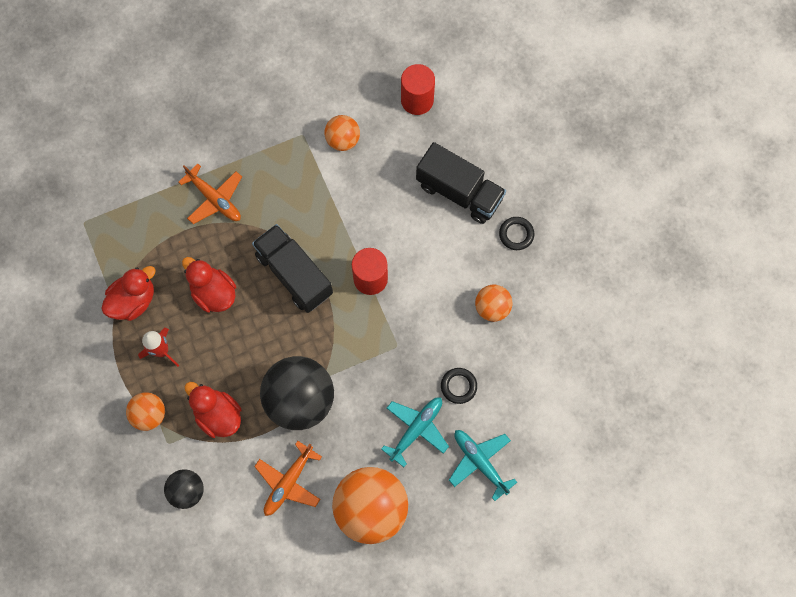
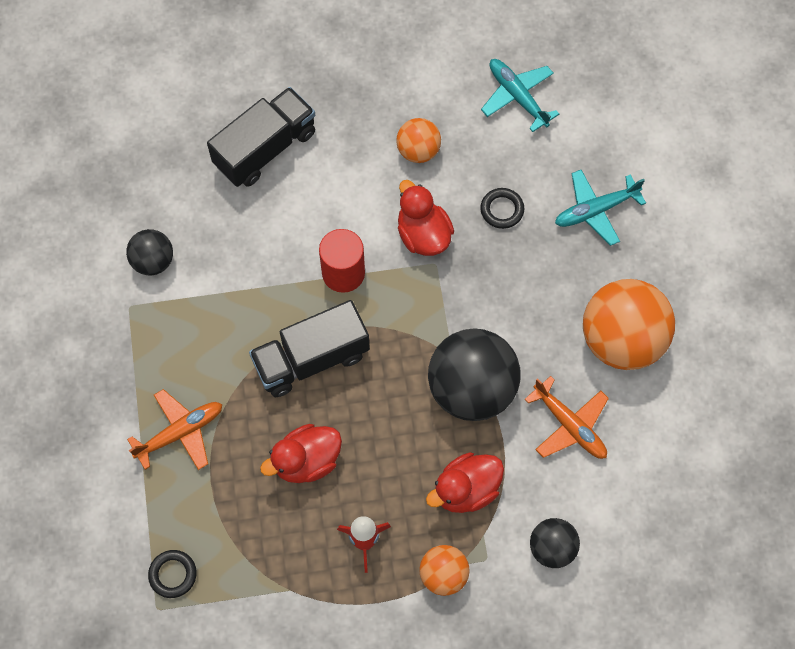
camera: 75 degrees left, 5 degrees down
(133, 300) = (286, 564): red duck -> red duck (423, 234)
(343, 140) = (153, 261): orange ball -> black ball
(416, 429) = (541, 268): turquoise plane -> turquoise plane (518, 97)
(417, 100) = (131, 164): red cylinder -> none
(516, 234) = (337, 102): black ring -> black ring (173, 574)

